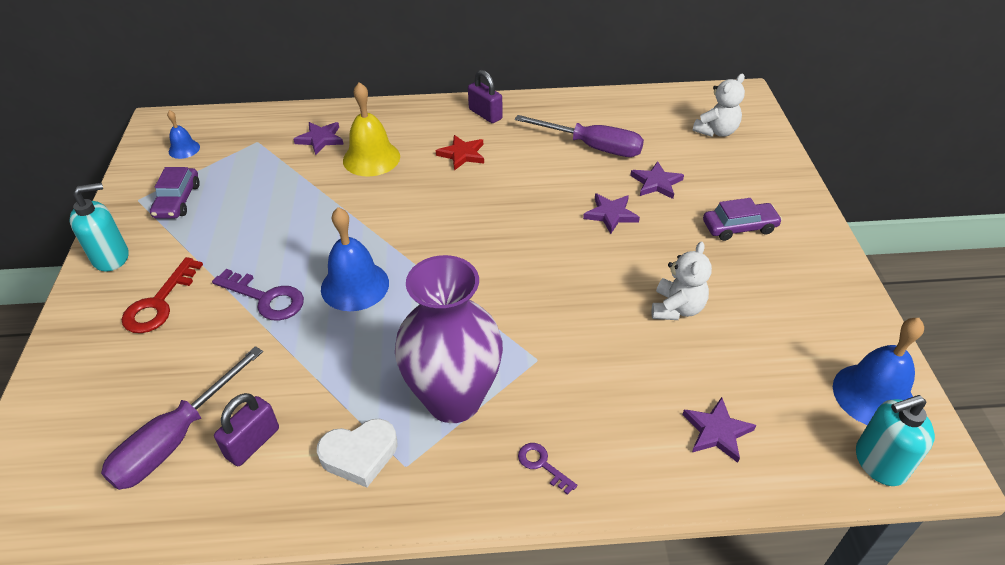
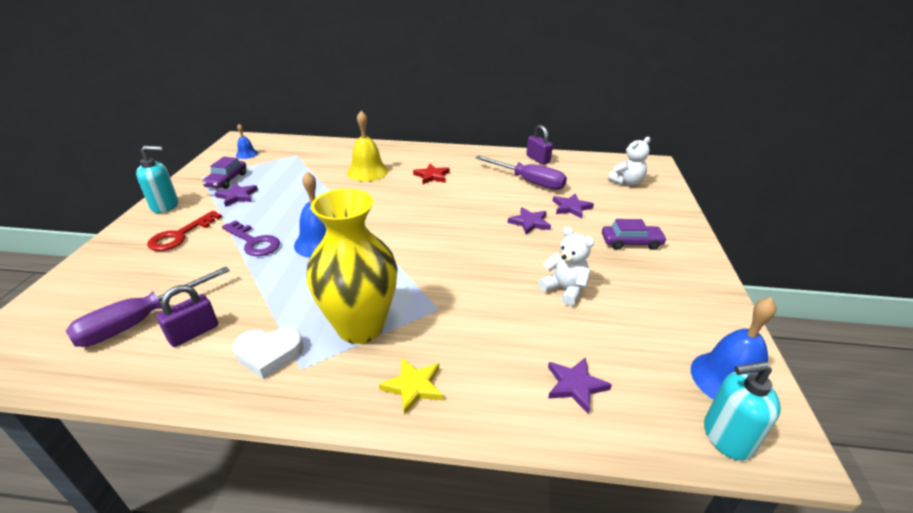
camera: 10 degrees right, 10 degrees down
(320, 139) = (338, 158): purple star -> purple star (237, 196)
(453, 400) = (360, 327): purple vase -> yellow vase
(485, 114) = (457, 156): purple padlock -> purple padlock (538, 159)
(542, 465) = (413, 386): purple key -> yellow star
(677, 308) = (565, 289): white teddy bear -> white teddy bear turned 75 degrees counterclockwise

